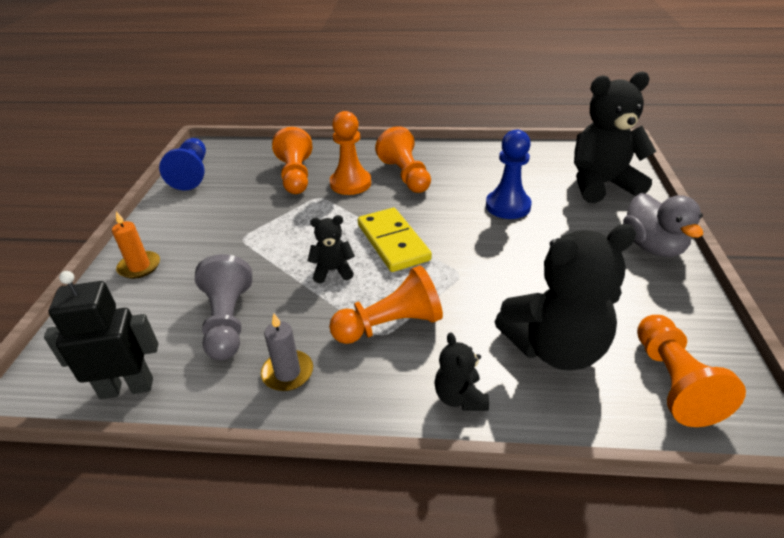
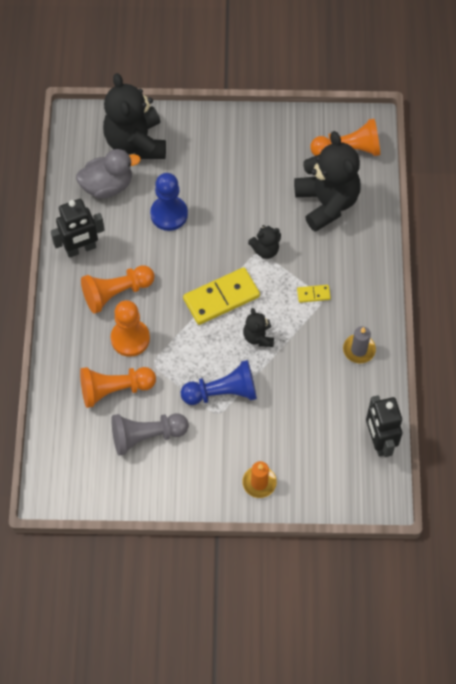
camera: 95 degrees left, 25 degrees up
(192, 174) = (108, 491): blue pawn -> blue pawn (222, 392)
(228, 321) = (317, 397): grey pawn -> grey pawn (146, 436)
(390, 325) = (313, 294): orange pawn -> yellow domino
(457, 156) = (81, 249): none -> black robot
(460, 397) = (369, 255): black teddy bear -> black teddy bear (265, 250)
(652, 246) = (222, 128): grey duck -> grey duck (107, 186)

